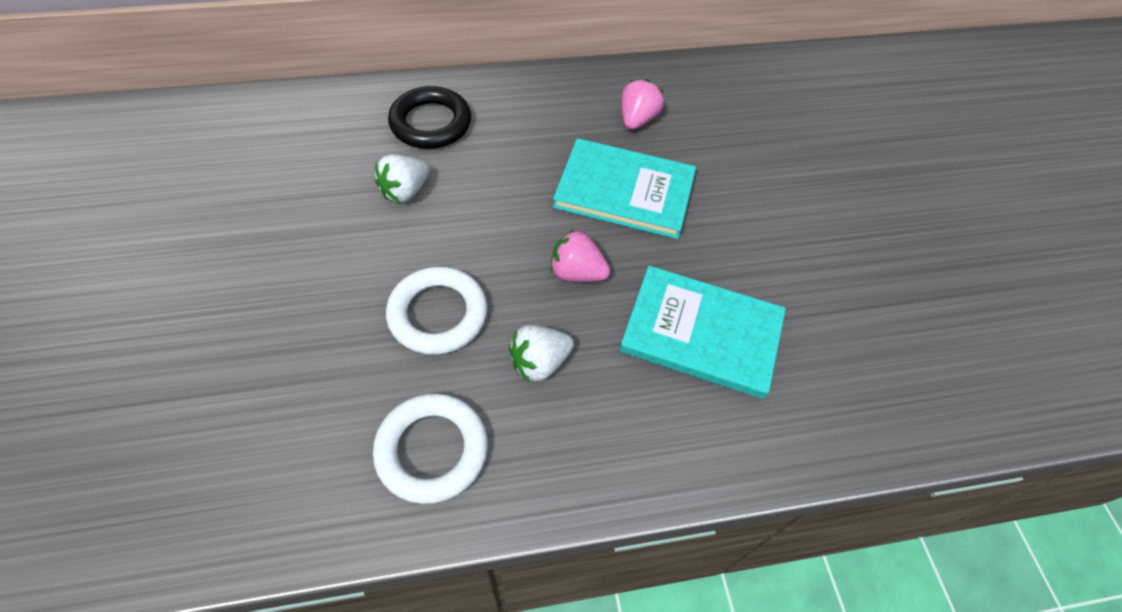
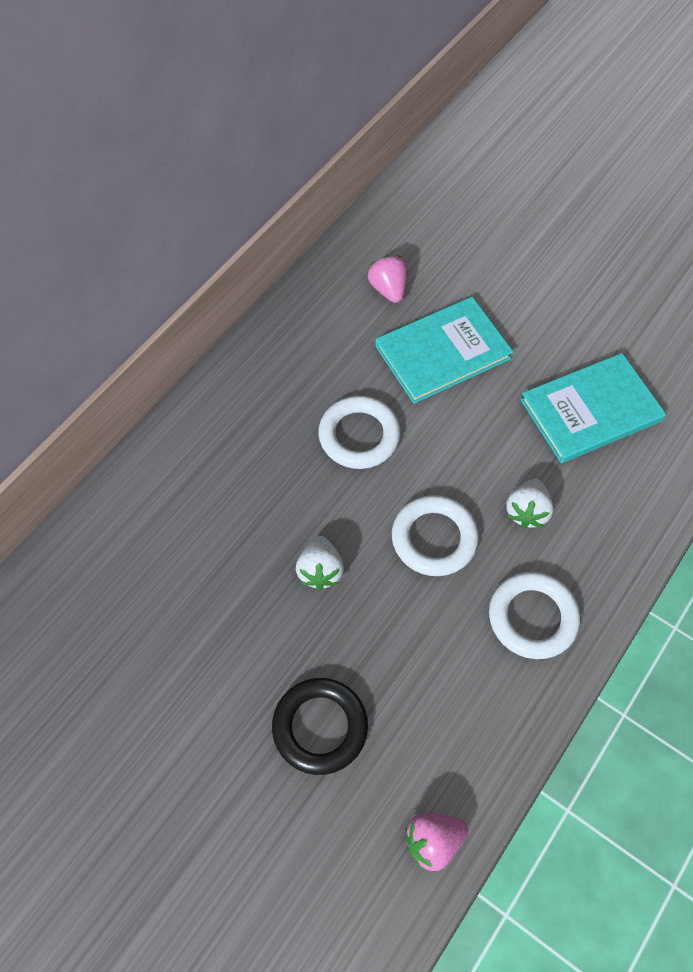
camera: 40 degrees left, 5 degrees up
(405, 191) = (305, 477): white strawberry -> white strawberry (320, 571)
(430, 123) = (253, 411): black ring -> black ring (320, 727)
(481, 196) = (359, 436): none -> white ring
(577, 273) = (480, 435): pink strawberry -> pink strawberry (433, 841)

